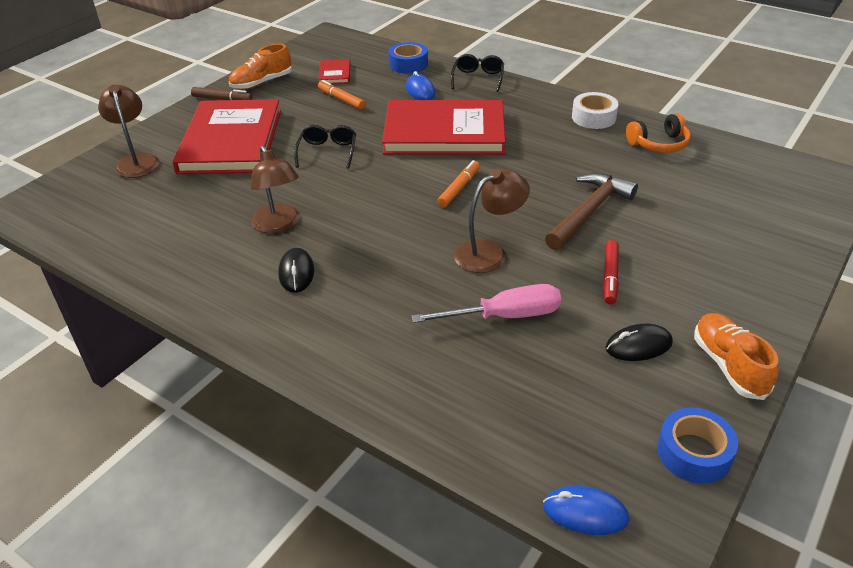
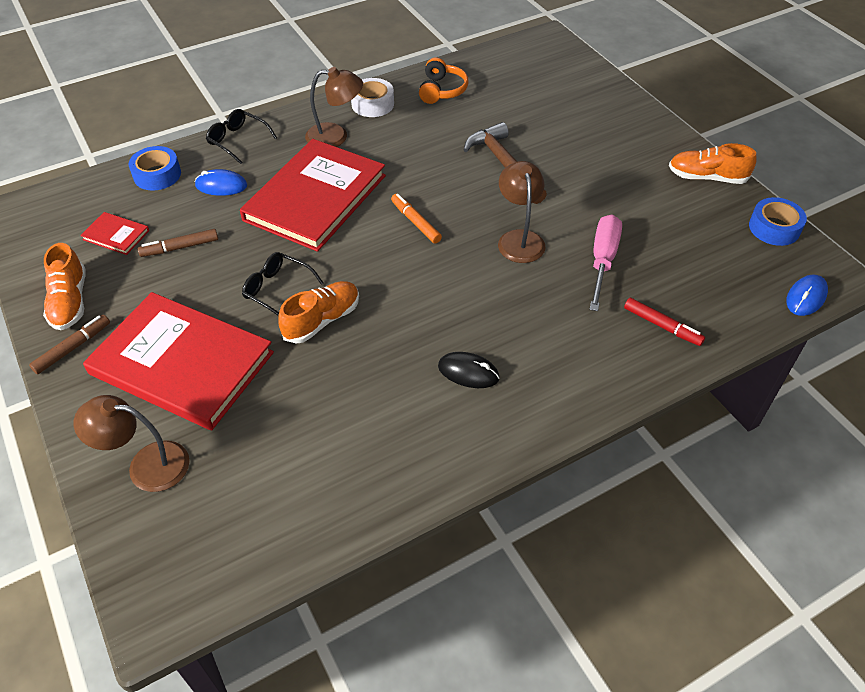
camera: 65 degrees left, 10 degrees up
(279, 225) = (382, 365): brown lamp -> brown lamp (336, 136)
(309, 182) = (322, 320): none -> orange shoe
(341, 99) = (180, 247): orange marker -> brown marker
(610, 276) = (589, 188): red marker -> red marker (662, 326)
(638, 346) = (669, 208): black mouse -> none

